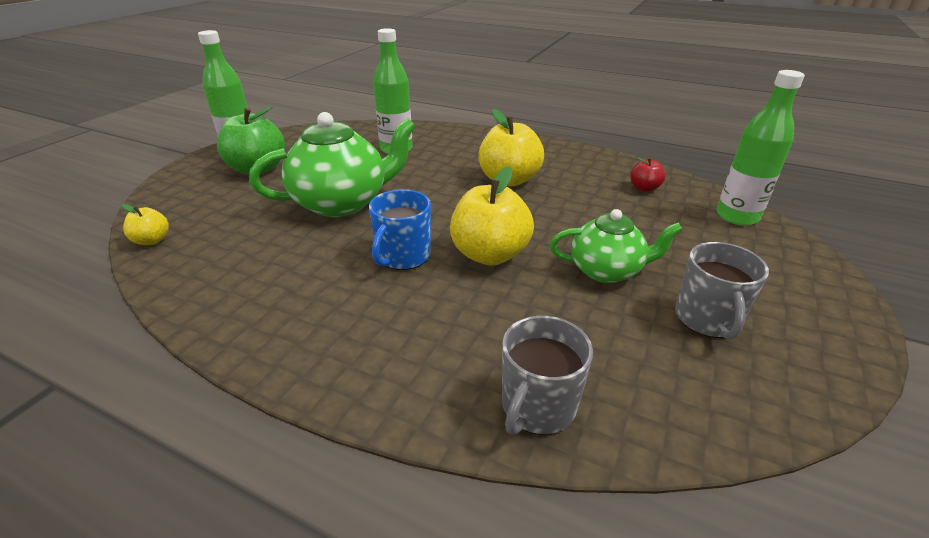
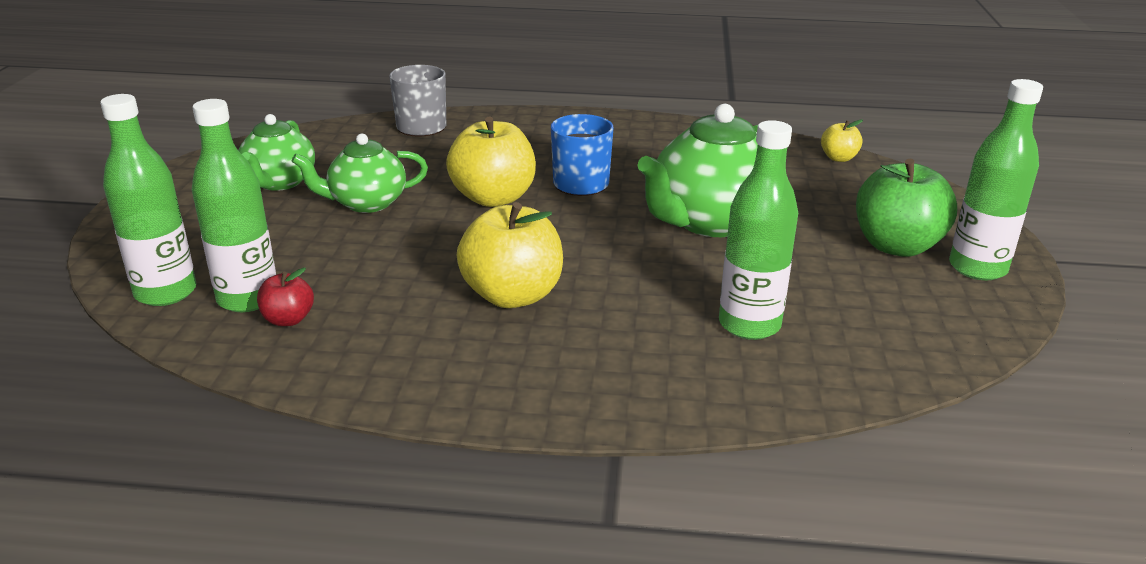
camera: 160 degrees right, 5 degrees down
(676, 203) = (248, 298): none -> green bottle
(707, 319) = (279, 182): grey mug -> green teapot

